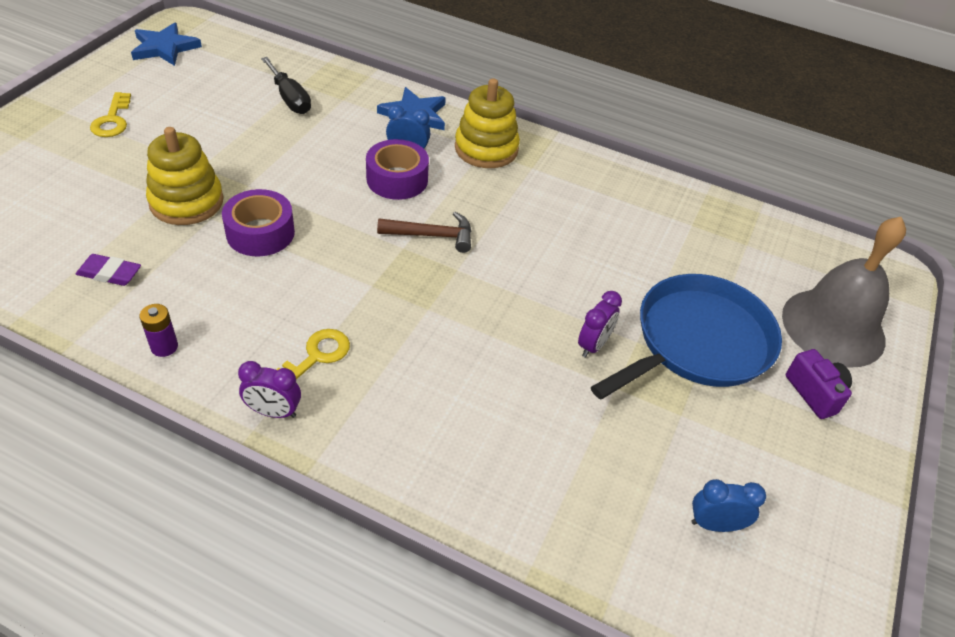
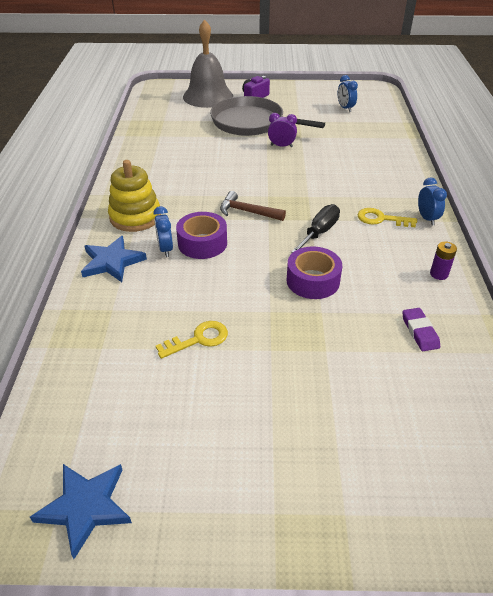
camera: 110 degrees left, 5 degrees down
(112, 120) = (257, 457): yellow key -> yellow key (198, 339)
(186, 202) = (318, 334): yellow stacking toy -> none
(273, 412) = (427, 218): purple clock -> blue clock
(290, 98) = (132, 343): black screwdriver -> black screwdriver (319, 232)
(432, 235) = (247, 212): brown hammer -> brown hammer turned 45 degrees counterclockwise
(697, 342) = (251, 123): blue pan -> grey pan

